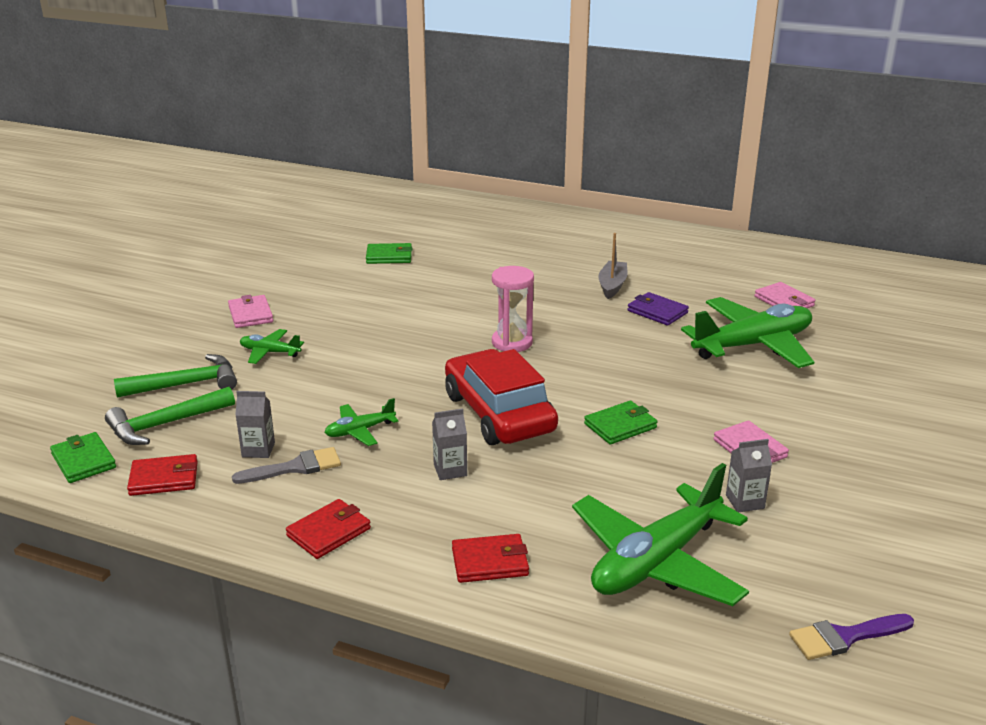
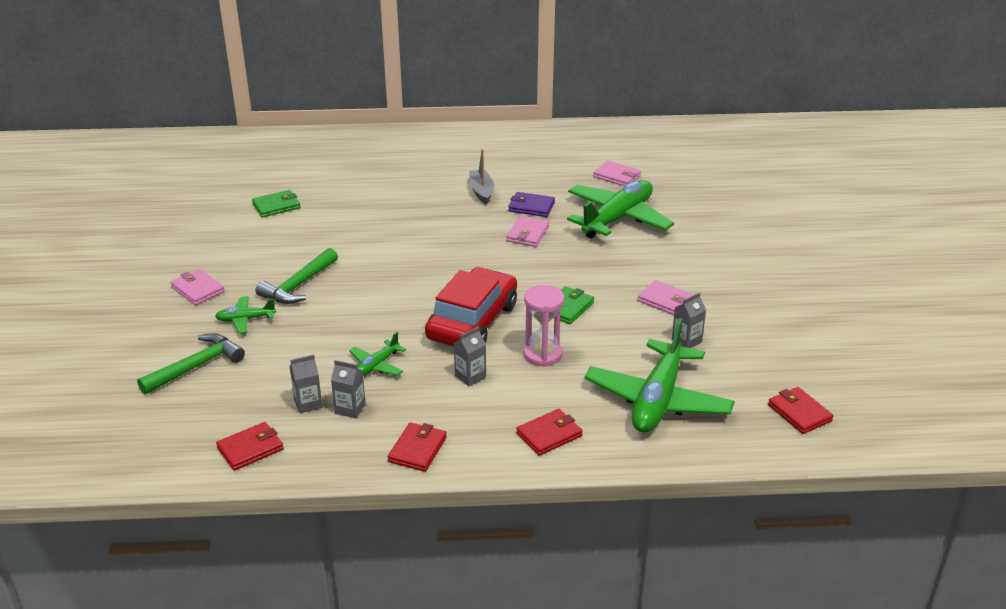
camera: 25 degrees left, 5 degrees up
(84, 461) = (167, 455): green wallet -> none
(165, 424) = (209, 405): green hammer -> green hammer (298, 285)
(295, 467) = (350, 409): grey brush -> grey carton
(499, 413) = (472, 322): red car -> red car turned 75 degrees clockwise
(512, 343) = (439, 261): pink hourglass -> pink hourglass (542, 354)
(632, 338) = (527, 234): none -> pink wallet
(845, 637) = (799, 413): purple brush -> red wallet

